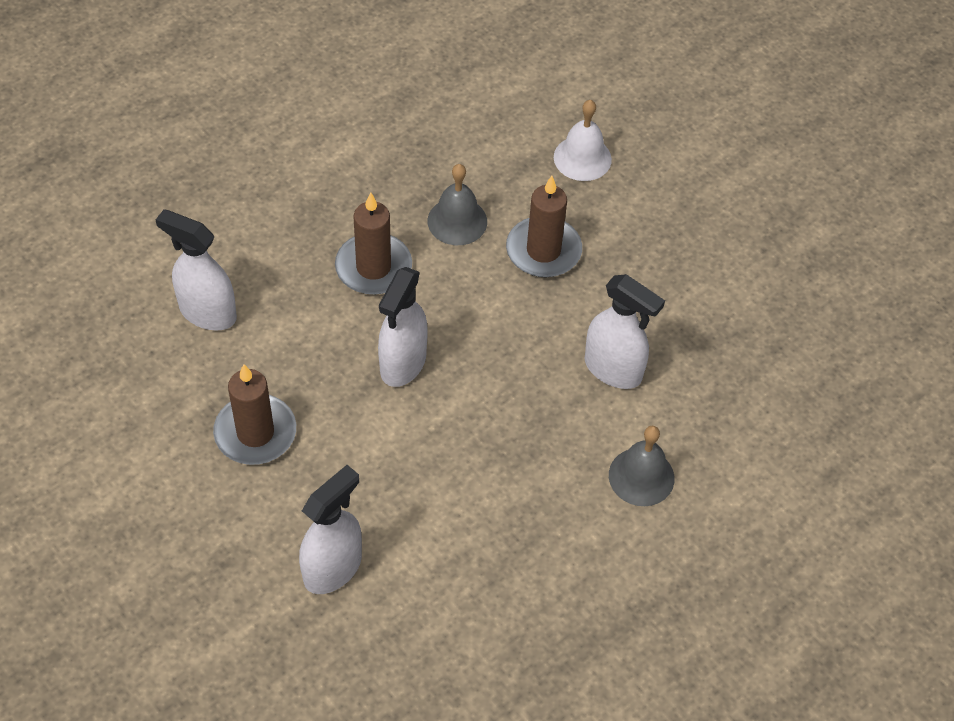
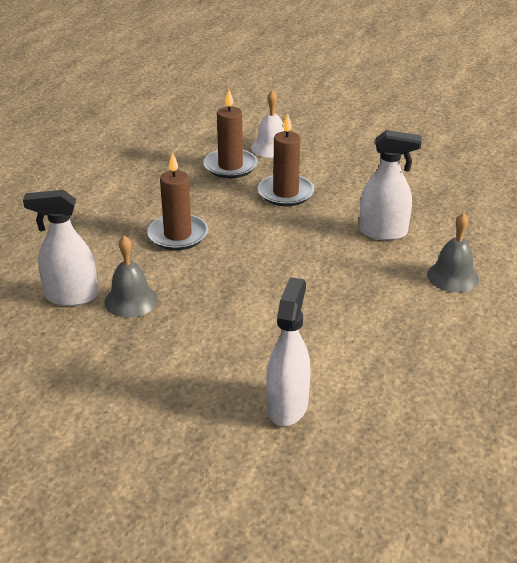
camera: 25 degrees left, 20 degrees down
(255, 432) = (161, 349): brown candle -> brown candle (230, 166)
(403, 363) = (240, 275): white spray bottle -> none
(457, 221) = (216, 196): grey bell -> grey bell (131, 300)

